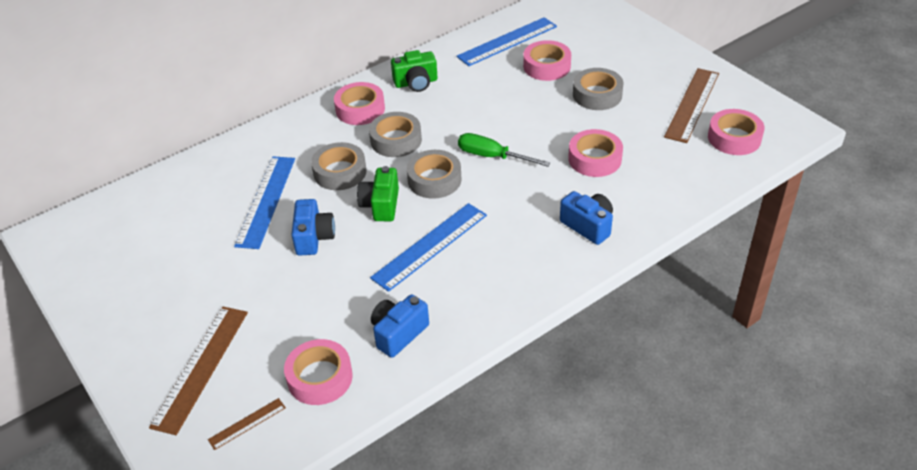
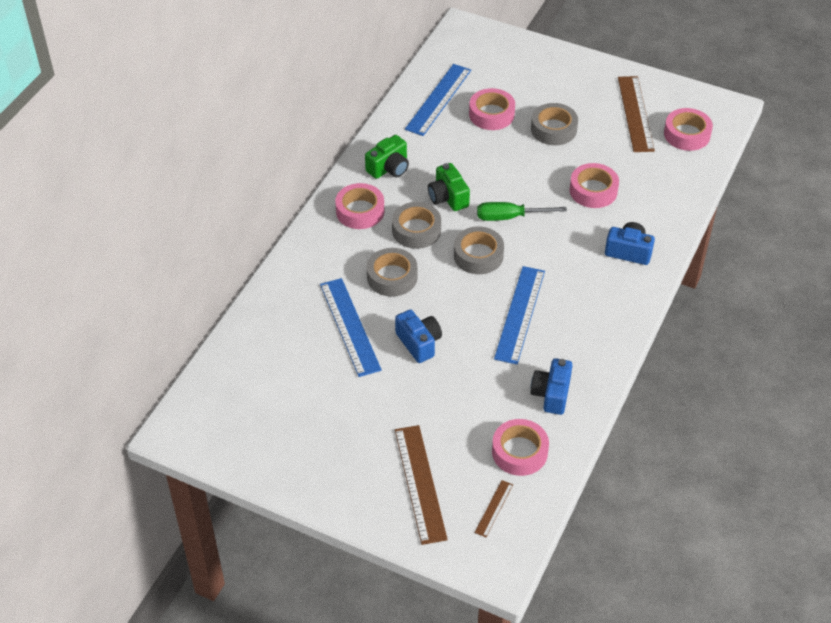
camera: 30 degrees left, 5 degrees up
(381, 205) = (451, 294): green camera -> green camera (448, 197)

